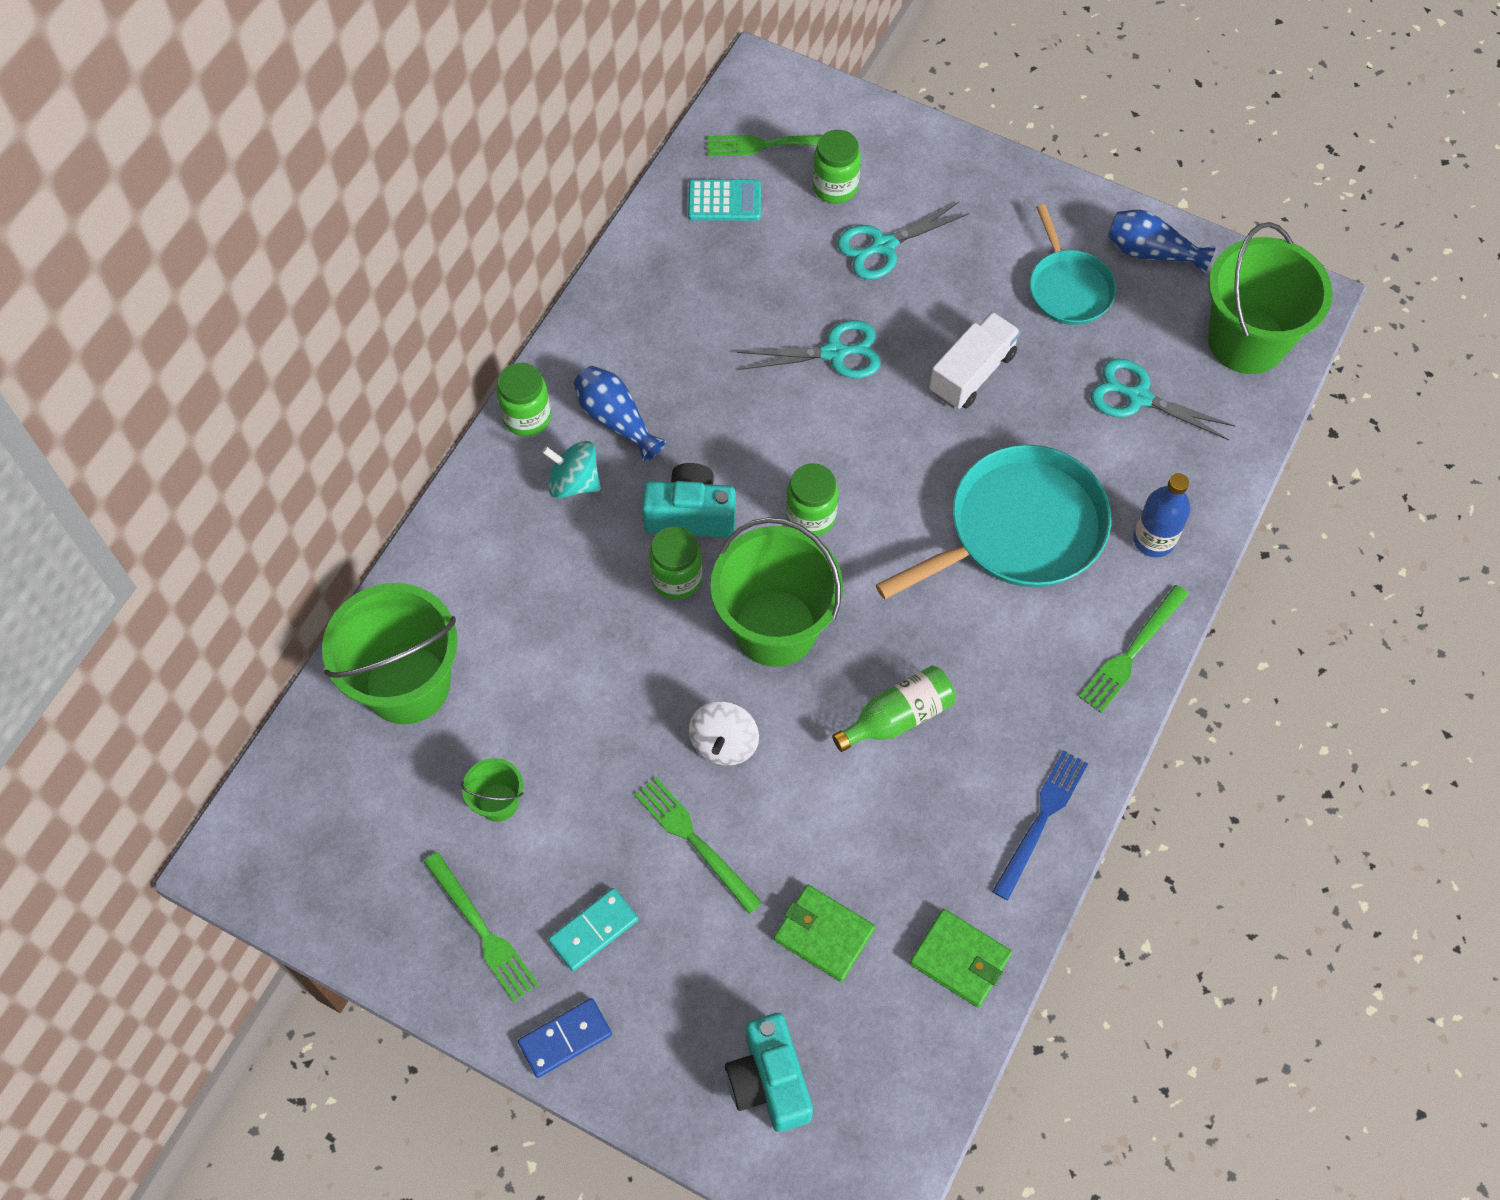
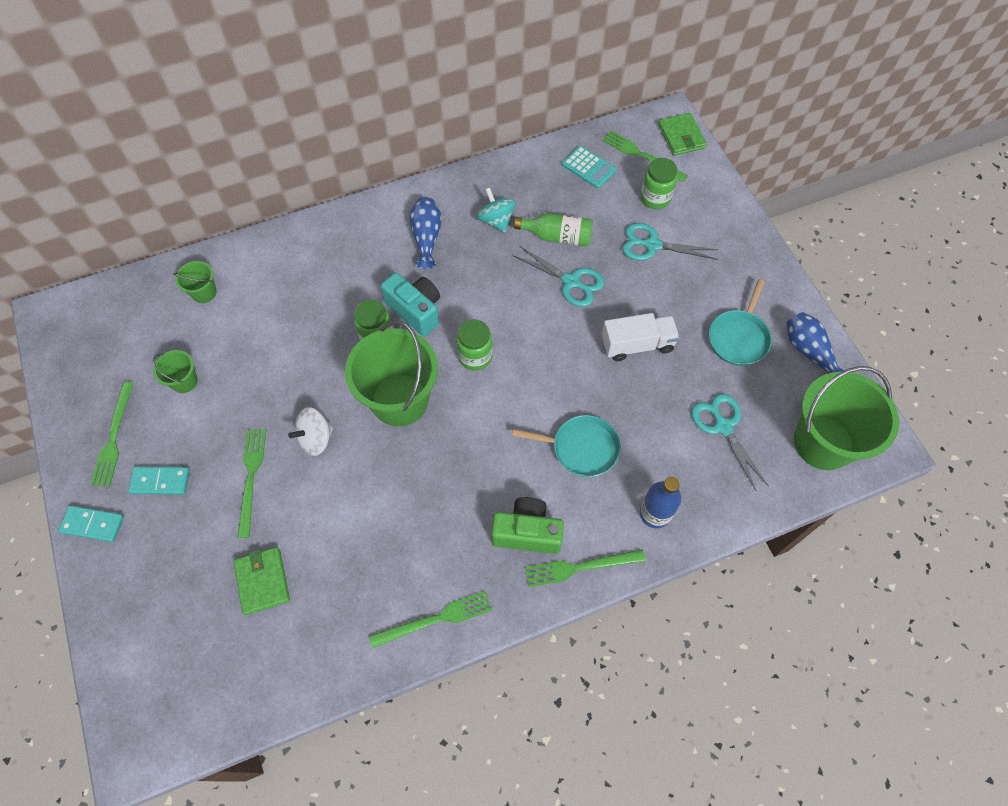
camera: 40 degrees right, 0 degrees up
(407, 684) = (204, 292): green bucket -> green bucket, size x0.45
(527, 417) = (386, 206): green jar -> none
(565, 1038) = (93, 524): blue domino -> turquoise domino
(574, 482) = (376, 253): turquoise spinning top -> turquoise spinning top (496, 220)
(769, 1081) = (158, 635): turquoise camera -> none
(898, 717) = (415, 497): green bottle -> green bottle (557, 237)
(960, 959) = (316, 658): green wallet -> green wallet (681, 136)
(1019, 529) = (581, 448): turquoise pan -> turquoise pan, size x0.58
(1041, 820) = (436, 619): blue fork -> green fork
(1047, 660) = (527, 532): none -> green camera

